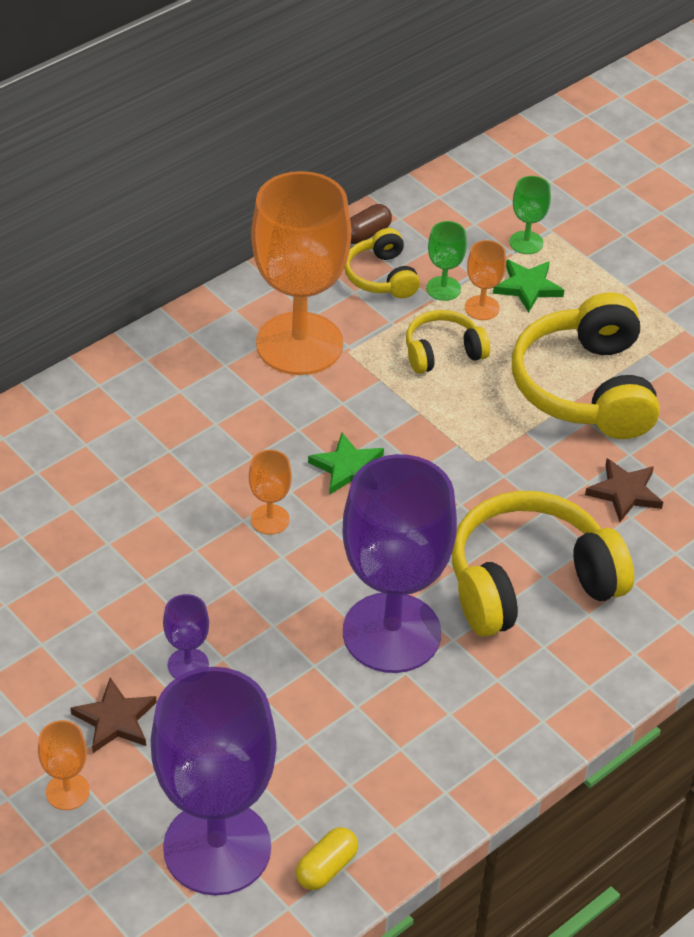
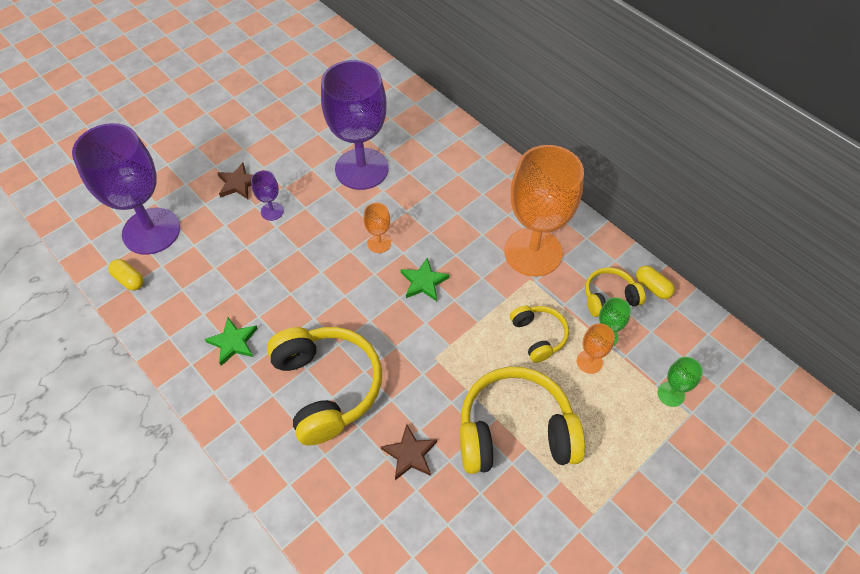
camera: 90 degrees right, 10 degrees up
(67, 791) = (196, 168): orange goblet -> none
(366, 234) = (652, 287): brown capsule -> yellow capsule
(391, 633) = (288, 308): purple goblet -> purple goblet (361, 169)
(527, 287) = (619, 394): green star -> green star (233, 342)

